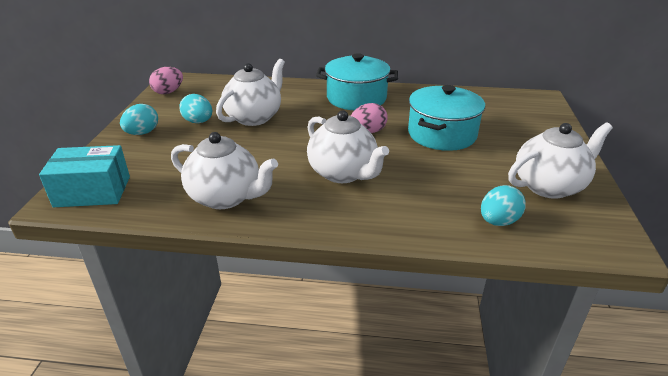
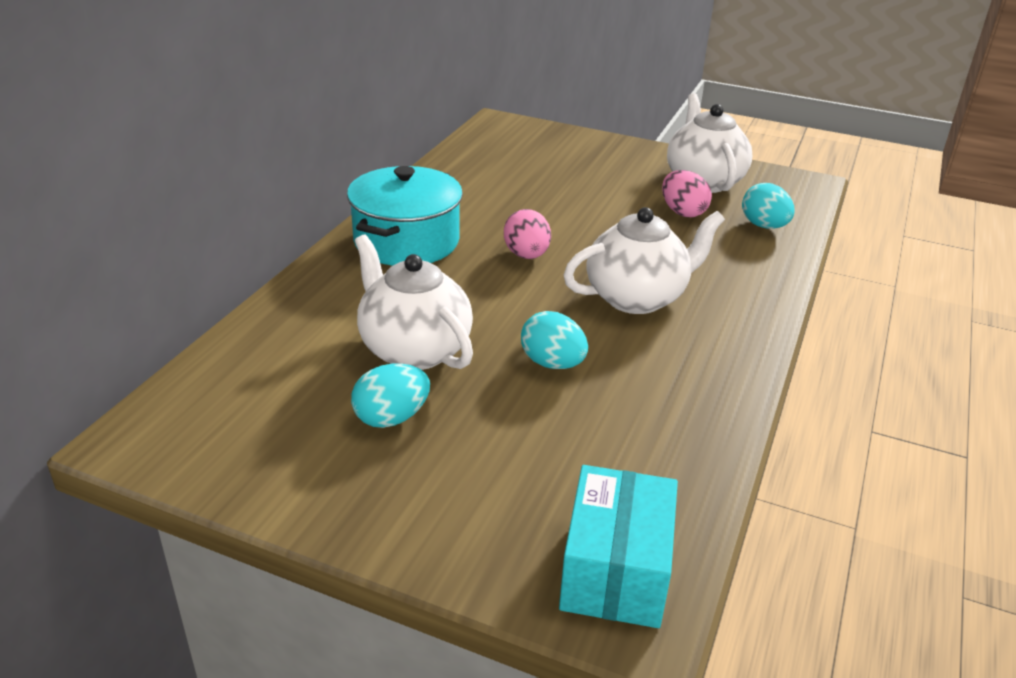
camera: 75 degrees left, 0 degrees up
(142, 133) = (398, 499): turquoise egg -> turquoise egg (552, 363)
(168, 92) = (202, 453): pink egg -> pink egg (682, 212)
(226, 197) = (673, 408): white teapot -> none
(442, 134) = (562, 206): turquoise pot -> none

